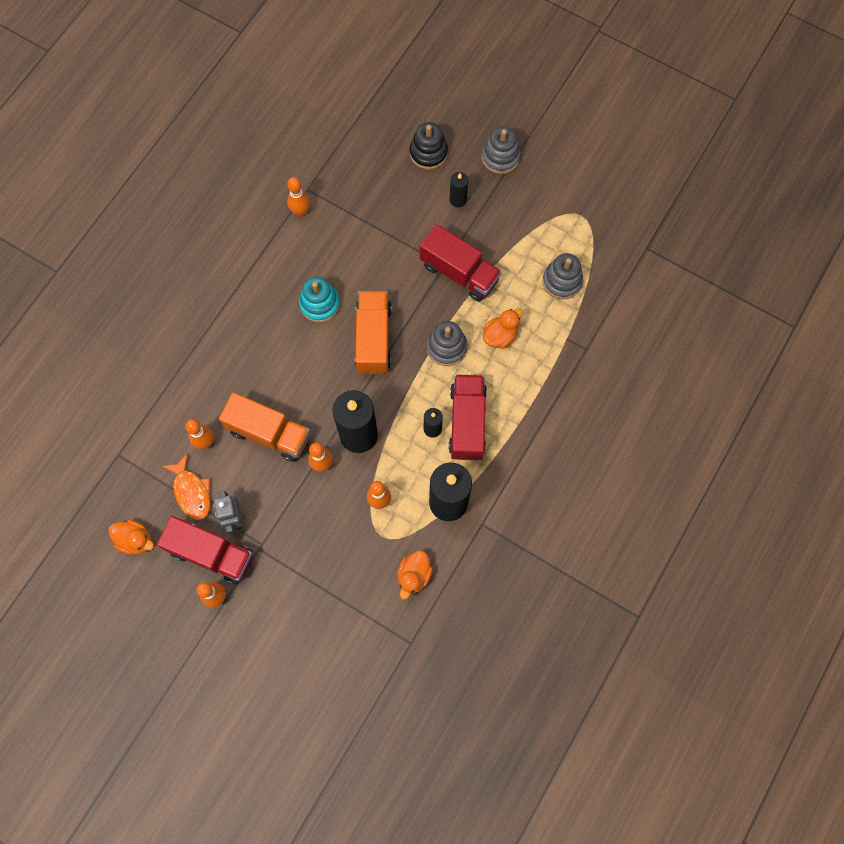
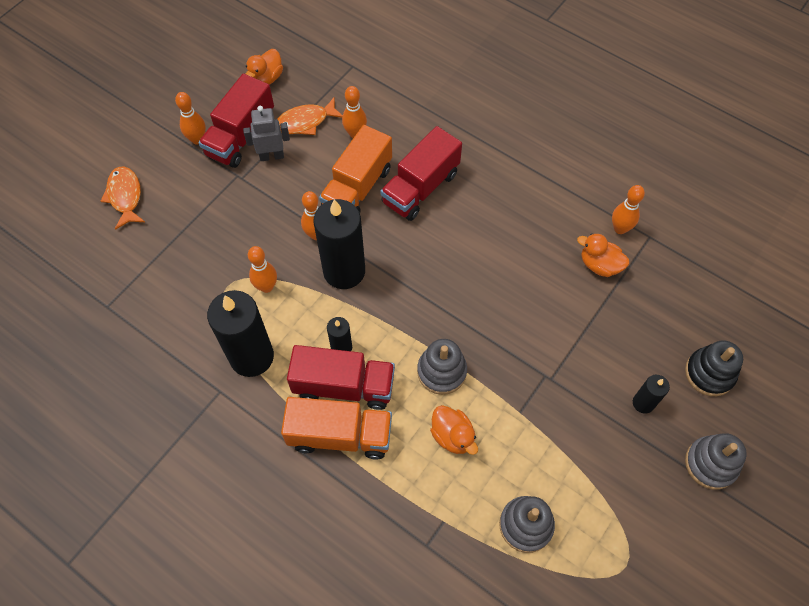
camera: 95 degrees right, 10 degrees down
(289, 655) = (125, 196): none -> orange fish
(319, 304) = (503, 242): turquoise stacking toy -> none
(373, 339) = (457, 293): orange truck -> orange truck (340, 435)
(414, 575) = (177, 314): orange duck -> orange duck (599, 265)
(459, 272) = (540, 395): red truck -> red truck (420, 188)

